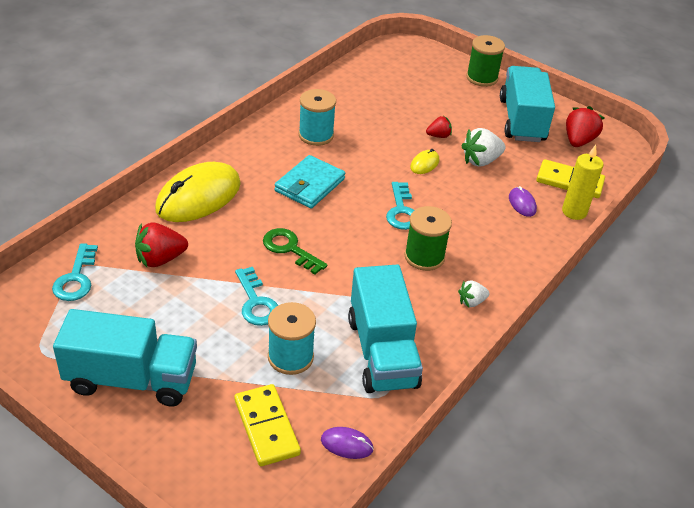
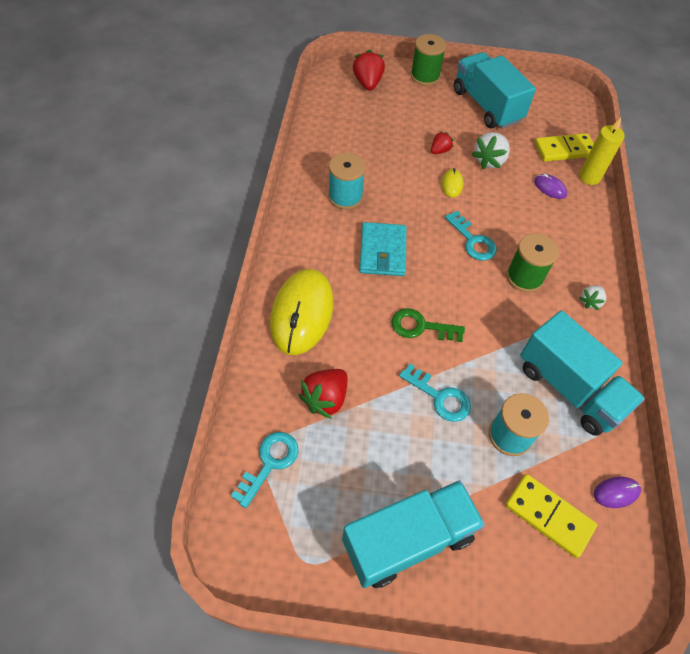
camera: 30 degrees left, 15 degrees up
(76, 278) = (269, 463): turquoise key -> turquoise key turned 120 degrees counterclockwise
(578, 141) = (540, 107): red strawberry -> red strawberry (367, 83)

